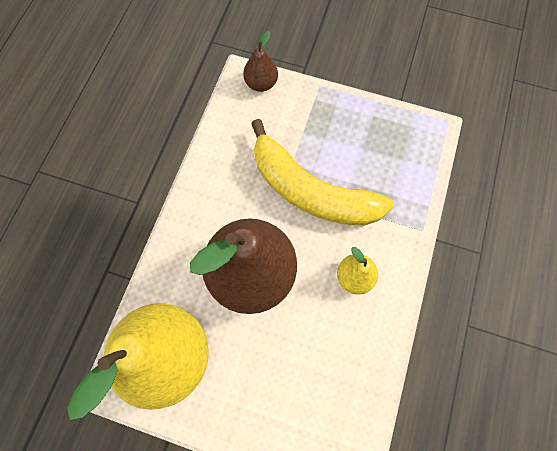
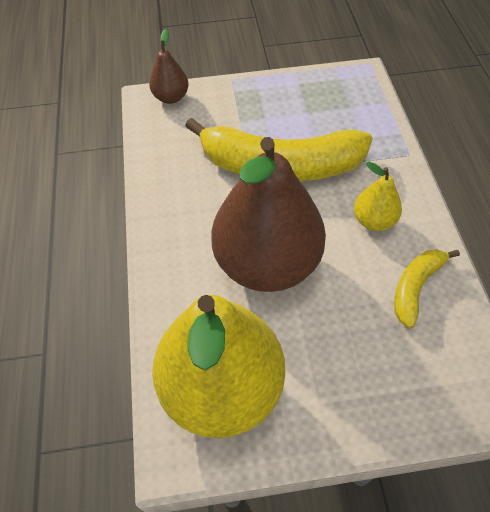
camera: 25 degrees left, 15 degrees down
(350, 350) = (415, 287): none -> yellow banana

